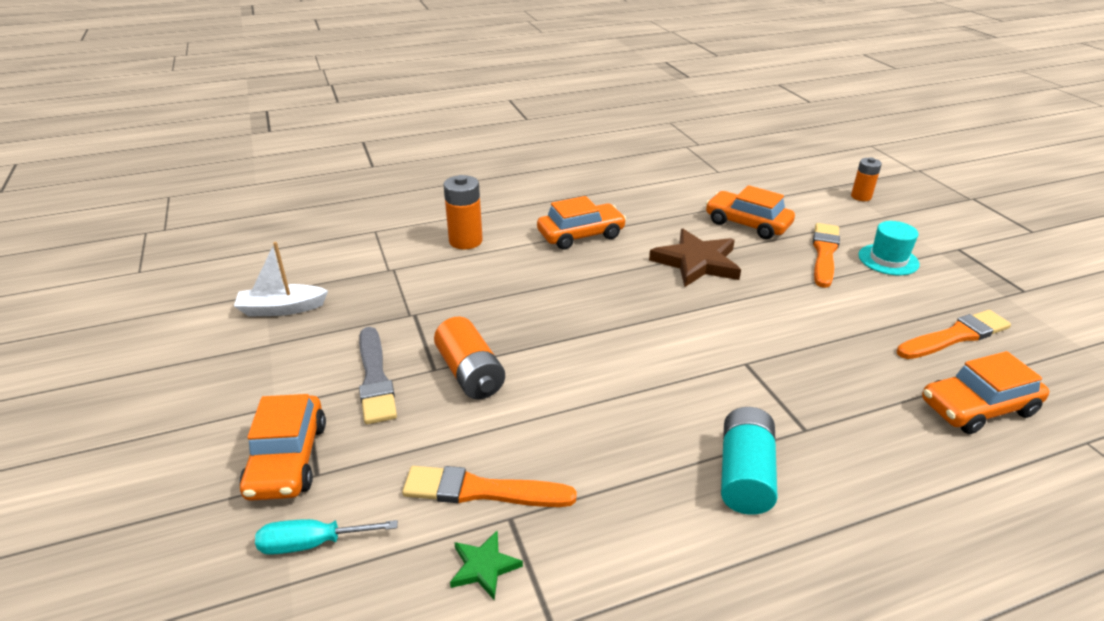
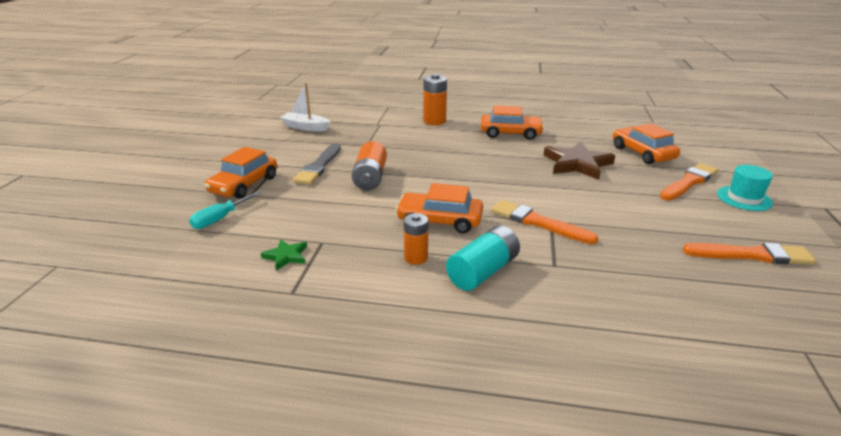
camera: 30 degrees right, 5 degrees down
(312, 543) = (220, 219): turquoise screwdriver -> turquoise screwdriver turned 75 degrees counterclockwise
(482, 490) = (320, 226): orange brush -> orange brush (538, 222)
(861, 197) = (765, 159): orange battery -> orange battery (416, 258)
(978, 407) = (719, 298): orange car -> orange car (439, 220)

